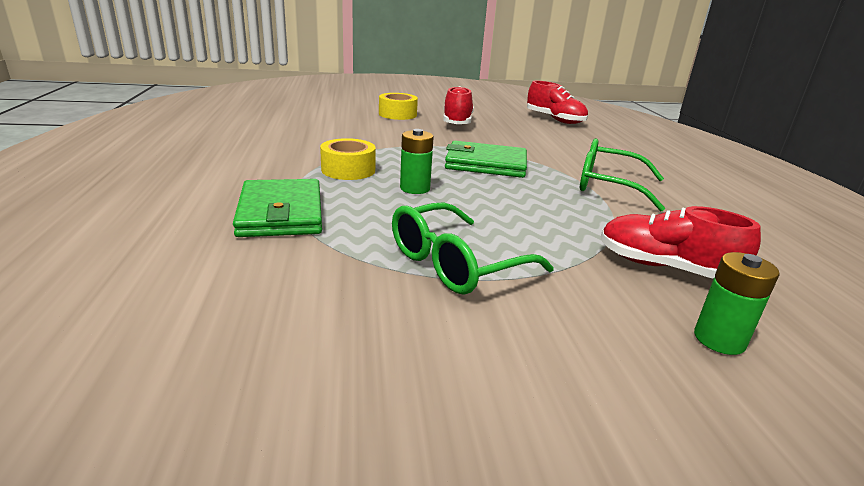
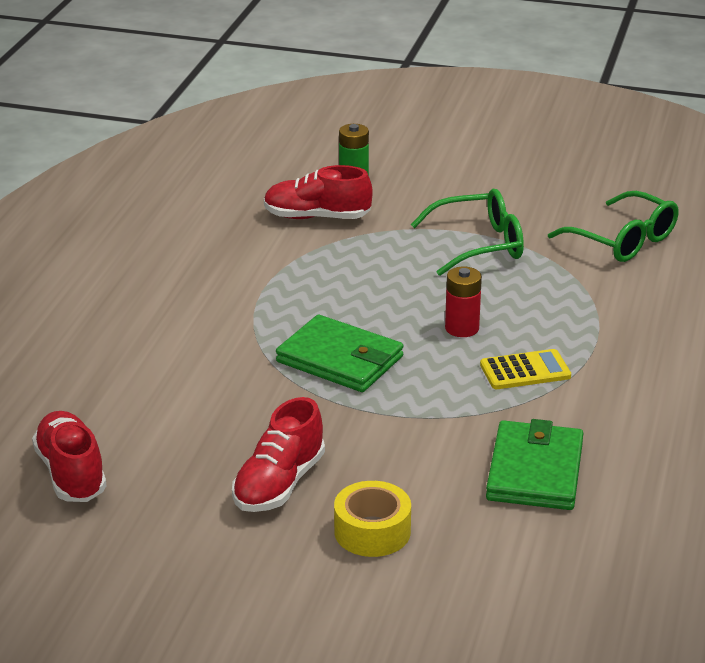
camera: 155 degrees left, 5 degrees up
(281, 213) = (610, 314): green wallet -> green wallet (535, 471)
(348, 170) = (525, 371): yellow tape -> yellow calculator
(415, 188) = (462, 328): green battery -> red battery
(608, 186) = (231, 301): green glasses -> green glasses (624, 241)
(665, 267) = (317, 217): red shoe -> red shoe turned 135 degrees clockwise

